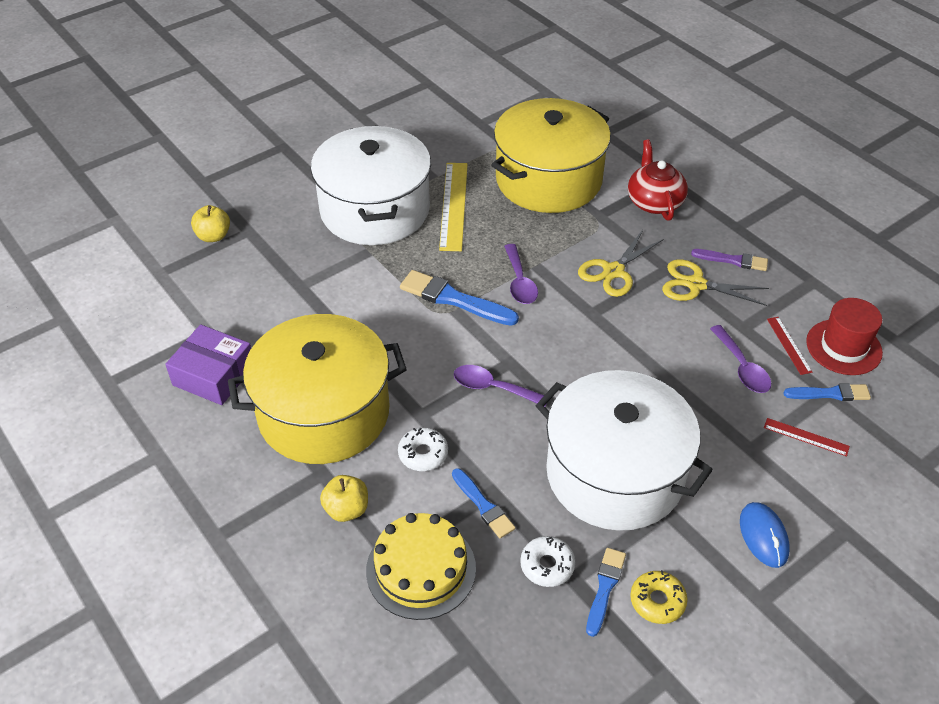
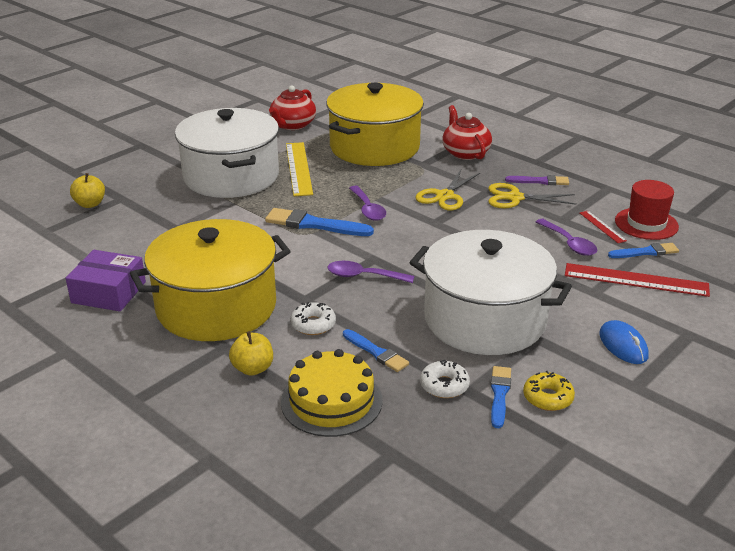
camera: 10 degrees left, 15 degrees down
(460, 132) = (292, 125): none -> red teapot
(806, 437) = (636, 280): red ruler -> red ruler, size x1.96

